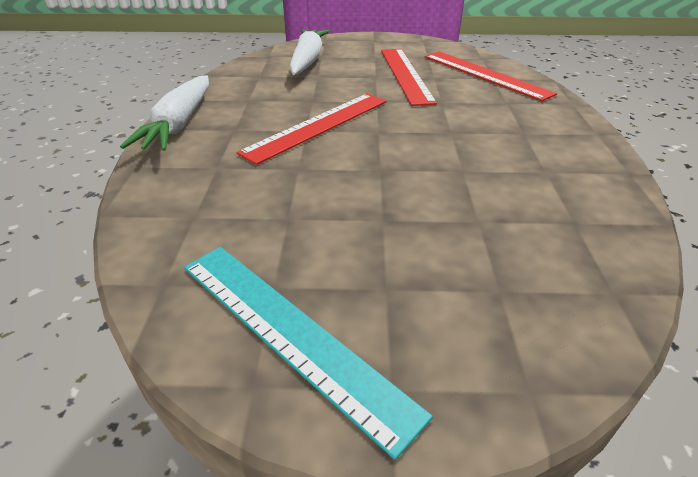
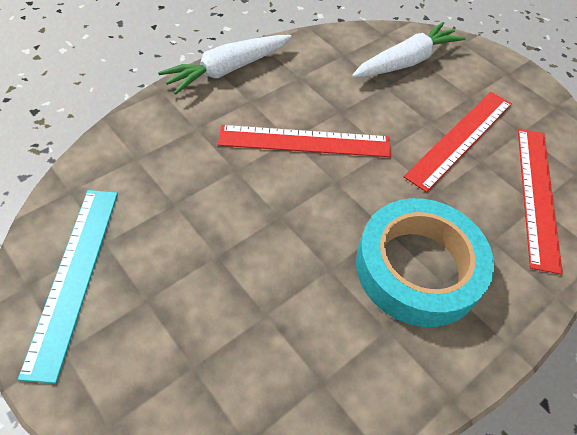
camera: 45 degrees right, 15 degrees up
(501, 136) = (418, 268): none -> turquoise tape

